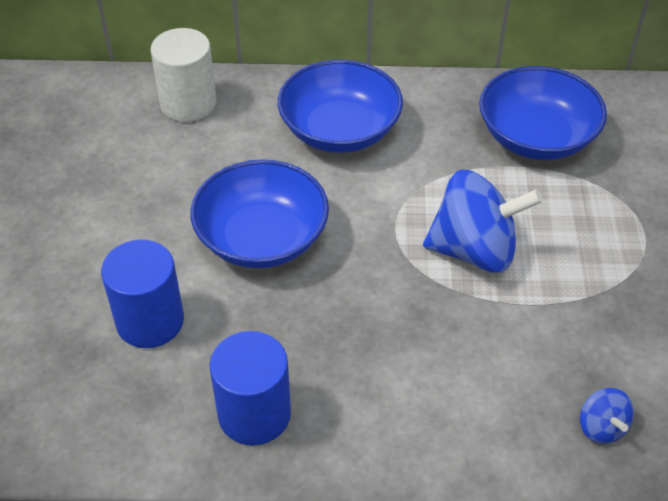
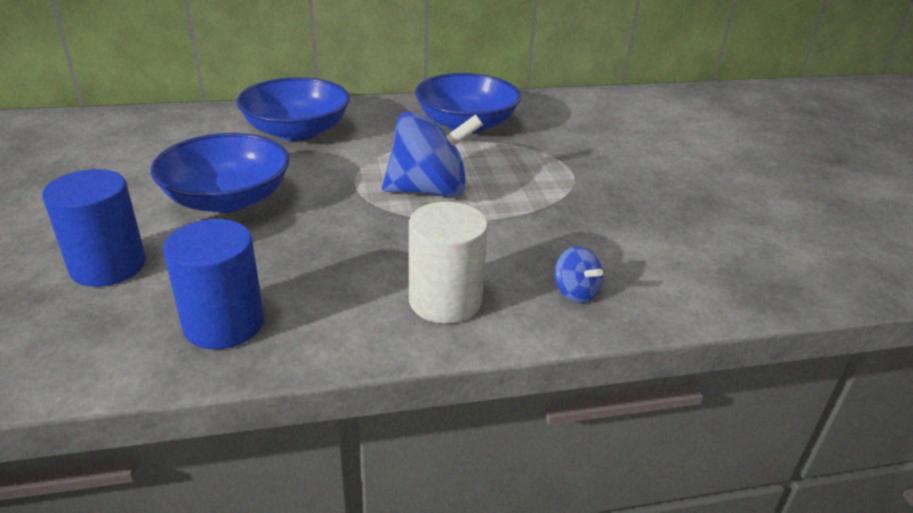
camera: 15 degrees left, 15 degrees down
(188, 103) = (155, 125): white cylinder -> white cylinder (445, 301)

